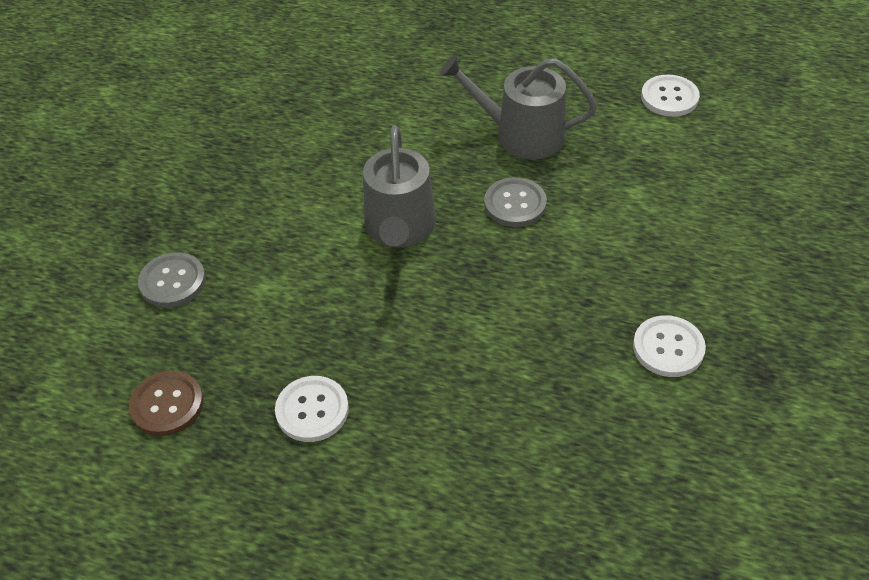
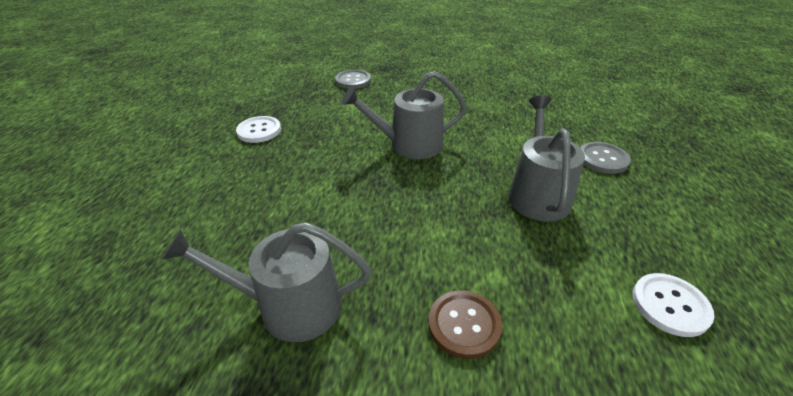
camera: 80 degrees right, 10 degrees down
(167, 405) = (272, 91): brown button -> brown button (464, 325)
(515, 204) = (450, 196): grey button -> grey button (602, 159)
(668, 348) = (290, 306): white button -> grey watering can

